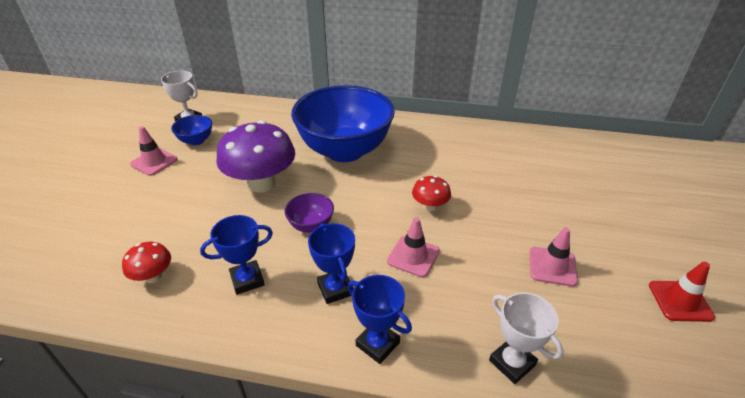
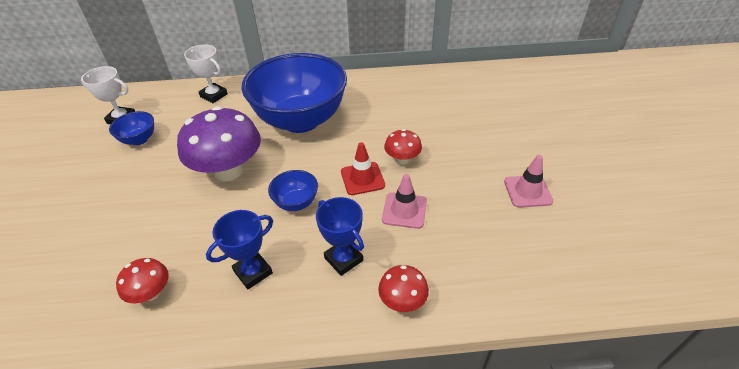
camera: 15 degrees left, 5 degrees up
(154, 162) = (100, 172): pink traffic cone -> none
(311, 225) = (296, 203): purple bowl -> blue bowl
(377, 344) = (402, 301): blue trophy -> red mushroom
(512, 362) = (524, 286): white trophy -> white trophy (214, 95)
(680, 301) = (636, 197): red traffic cone -> red traffic cone (362, 178)

